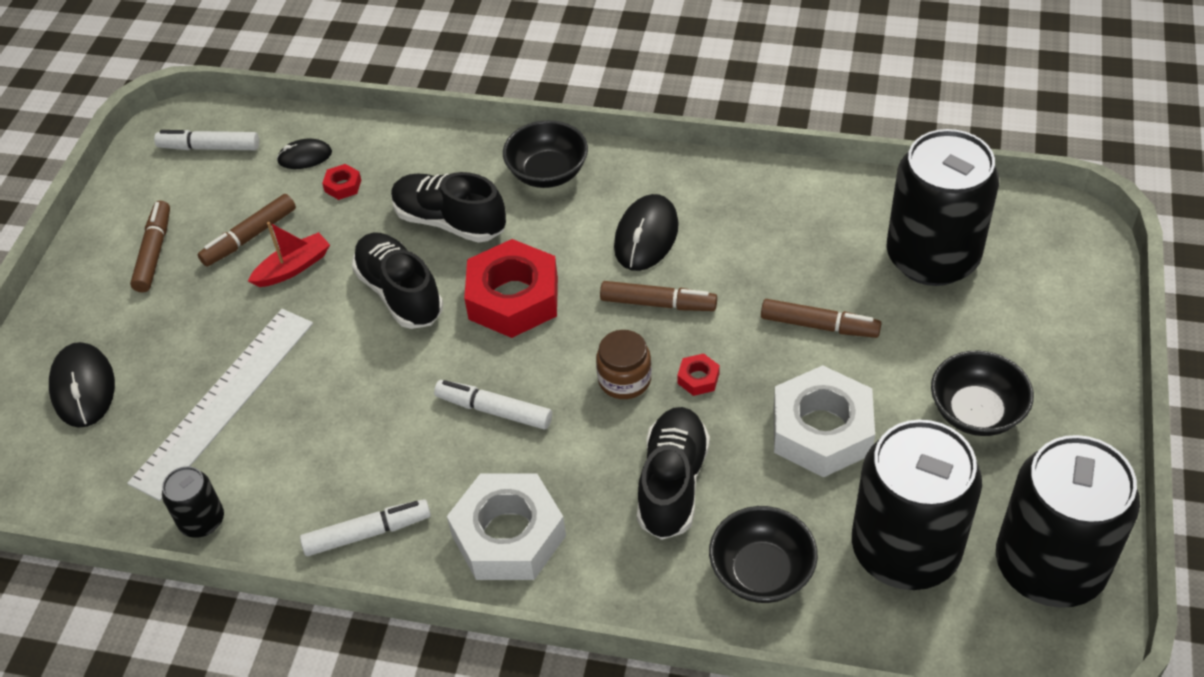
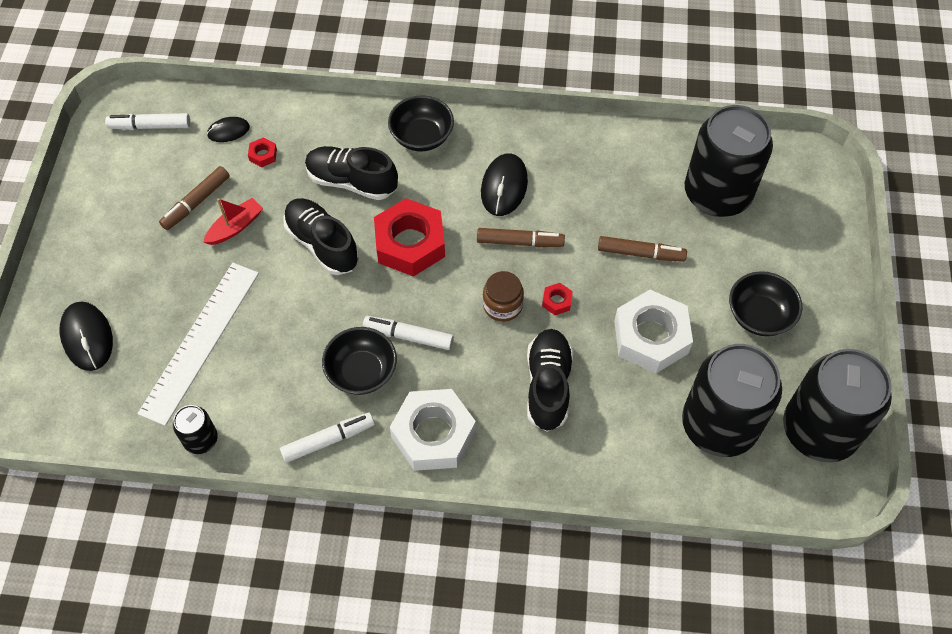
camera: 10 degrees left, 10 degrees up
(154, 252) = (122, 220): brown marker -> none
(761, 572) = (619, 449): black bowl -> black bowl (361, 372)

